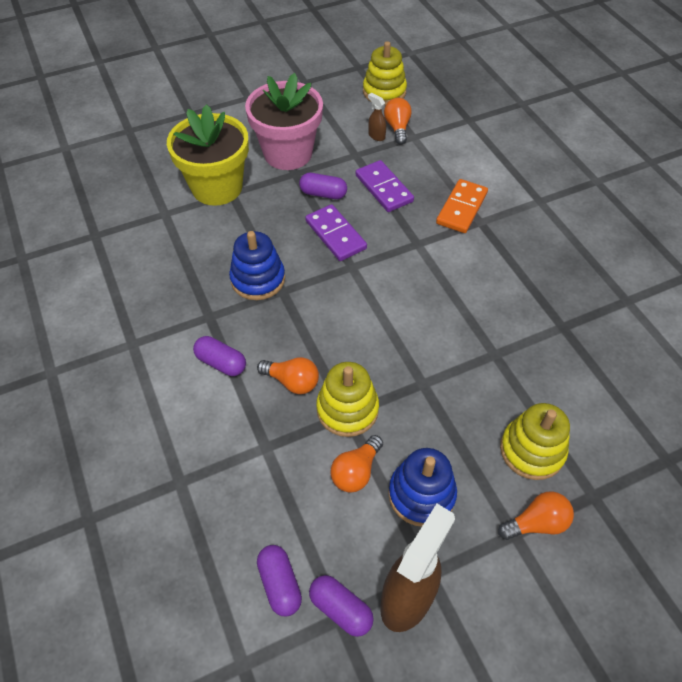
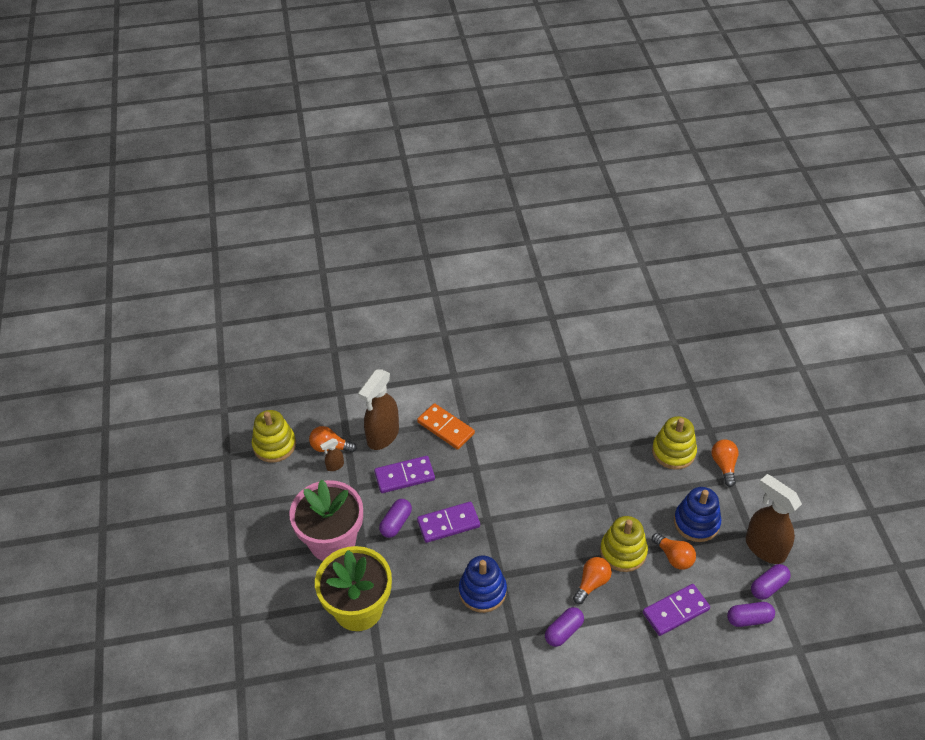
camera: 75 degrees left, 5 degrees down
(273, 483) = (675, 611): none -> purple domino
(428, 161) = (382, 436): none -> brown spray bottle

